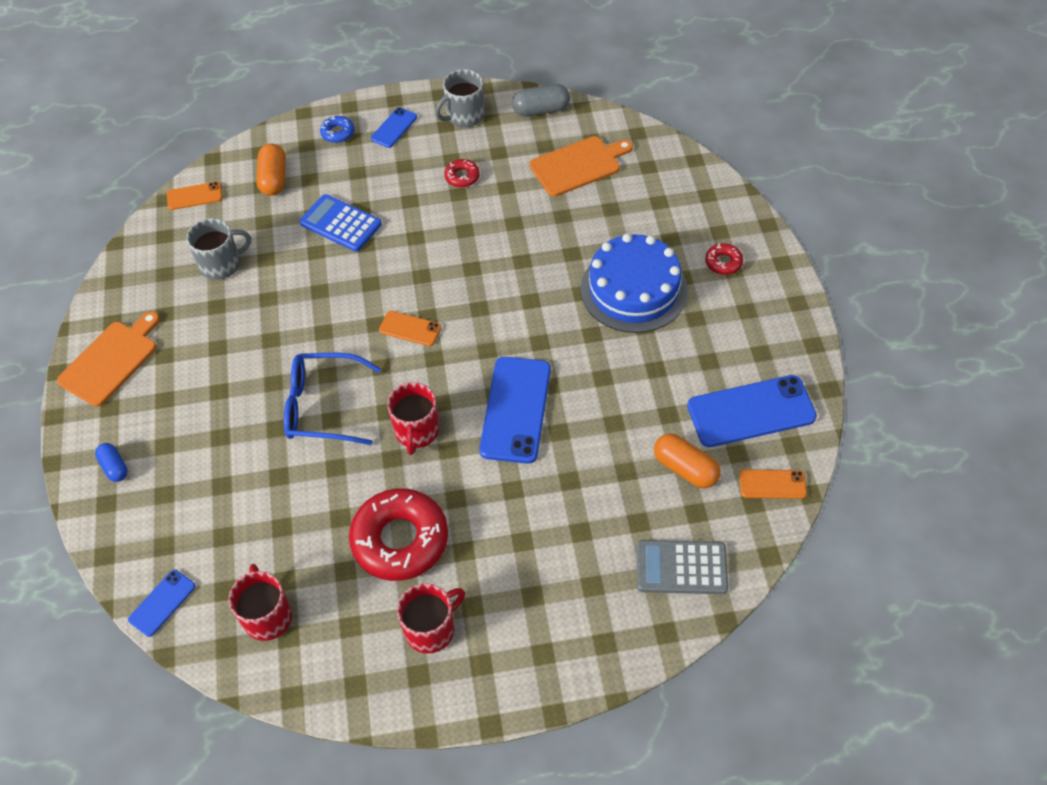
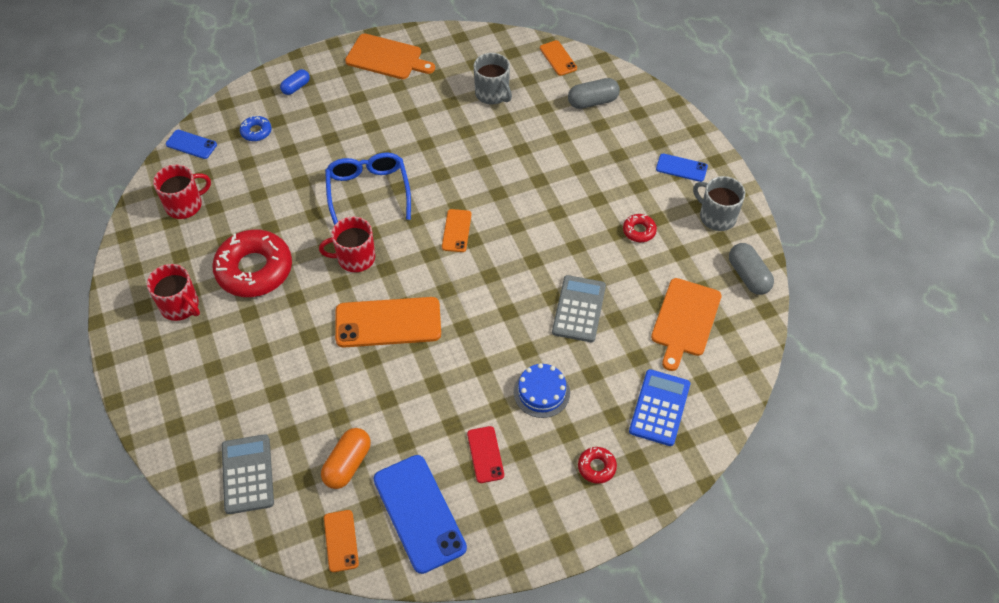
camera: 75 degrees right, 0 degrees up
(274, 179) = (592, 101): orange capsule -> grey capsule
(337, 133) = (660, 130): blue donut -> blue donut (256, 131)
(340, 223) = (557, 157): blue calculator -> blue calculator (659, 408)
(515, 409) = (388, 322): blue phone -> orange phone
(543, 242) = (579, 309): none -> grey calculator
(578, 165) = (685, 320): orange cutting board -> orange cutting board turned 60 degrees clockwise
(633, 289) = (541, 392): blue cake -> blue cake, size x0.54
(695, 347) = (485, 454): none -> red phone

